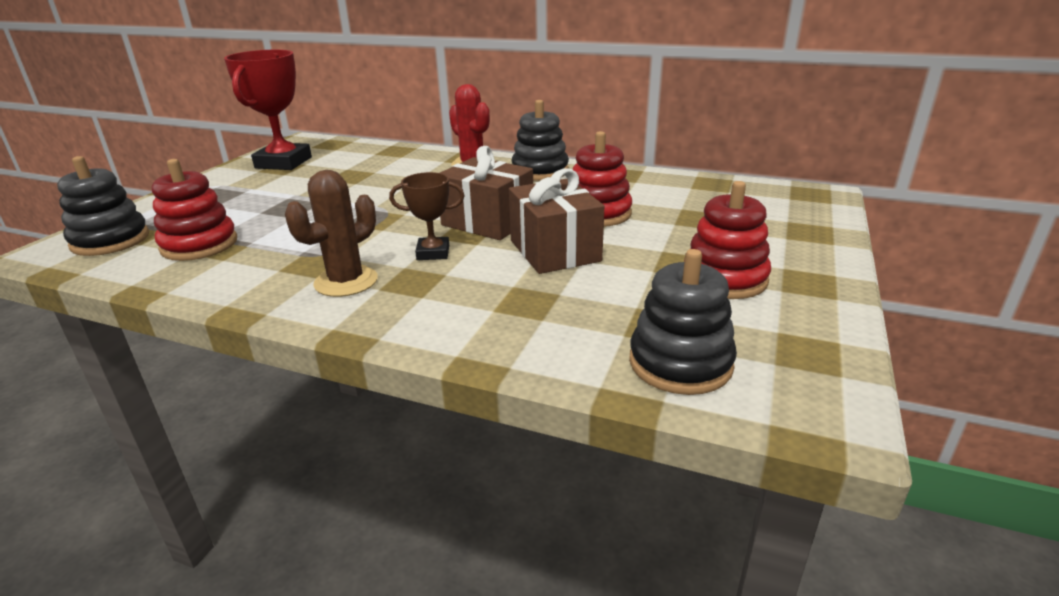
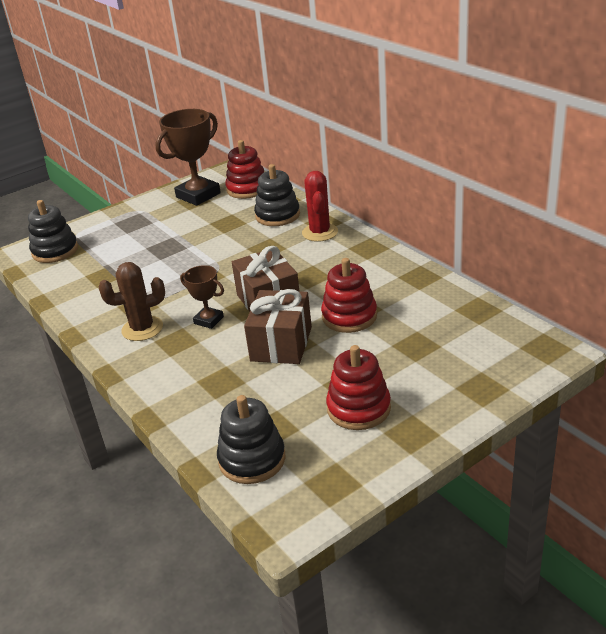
camera: 35 degrees right, 5 degrees up
(199, 245) = (94, 269): red stacking toy -> red stacking toy (247, 189)
(283, 163) = (198, 195): red trophy -> brown trophy
(540, 171) = (361, 255): black stacking toy -> black stacking toy (277, 215)

